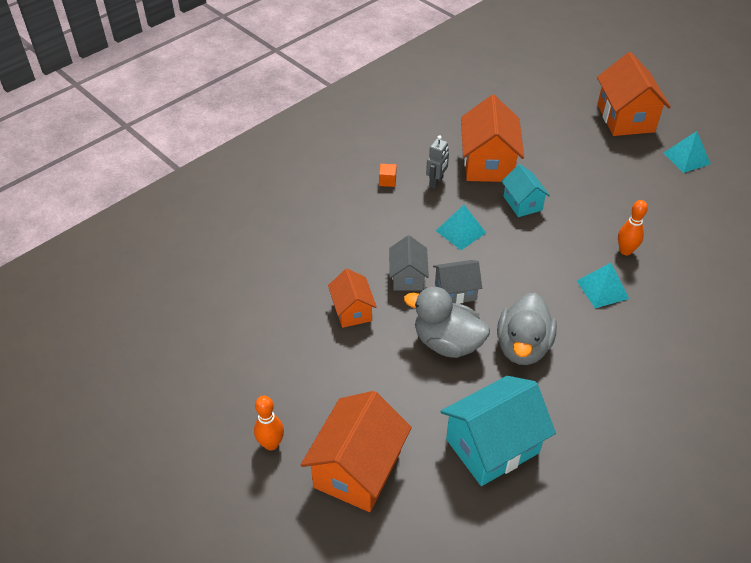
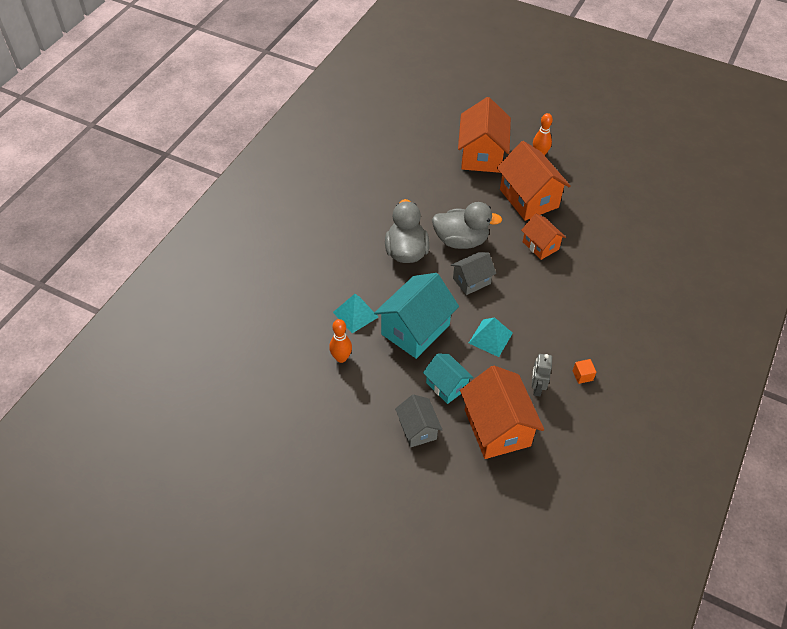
camera: 160 degrees right, 5 degrees up
(407, 277) = (514, 283): grey house -> grey house (417, 429)
(492, 446) = (406, 186): turquoise house -> turquoise house (415, 329)
(625, 118) = (365, 551): orange house -> orange house (529, 198)
(686, 158) = (289, 501): turquoise pyramid -> none

